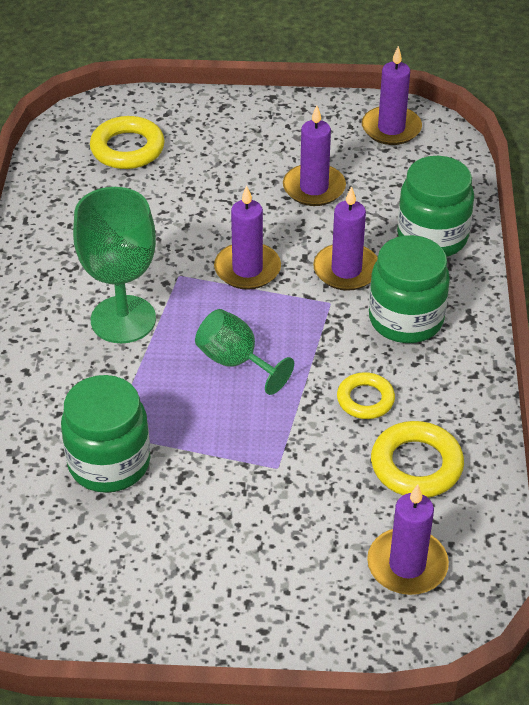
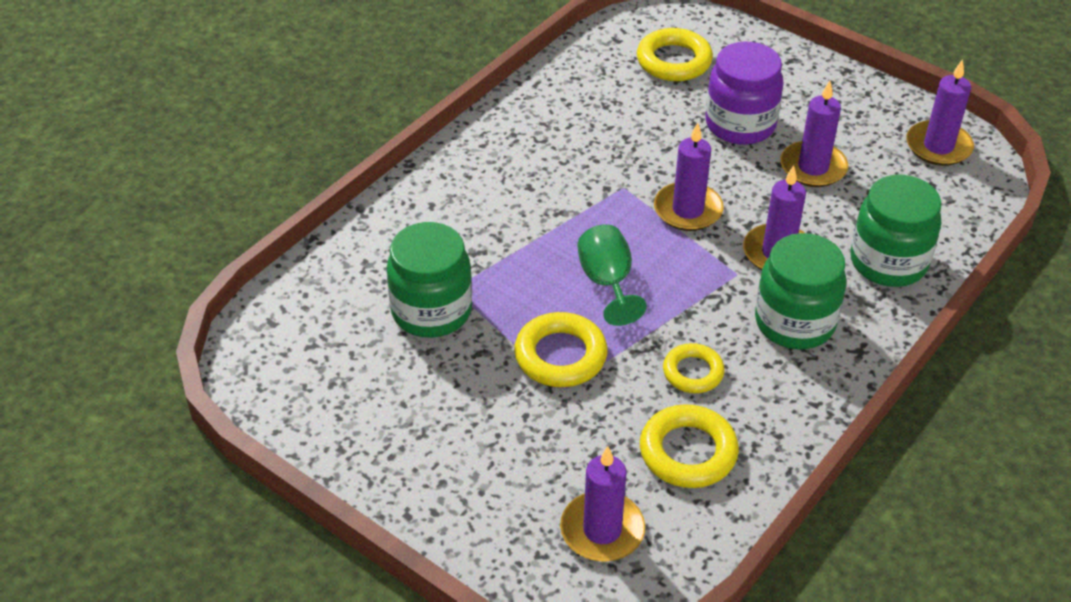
camera: 35 degrees right, 0 degrees up
(123, 319) = (544, 201): green goblet -> none
(227, 178) = (740, 124): none -> purple jar
(251, 442) = (560, 356): none -> yellow ring

